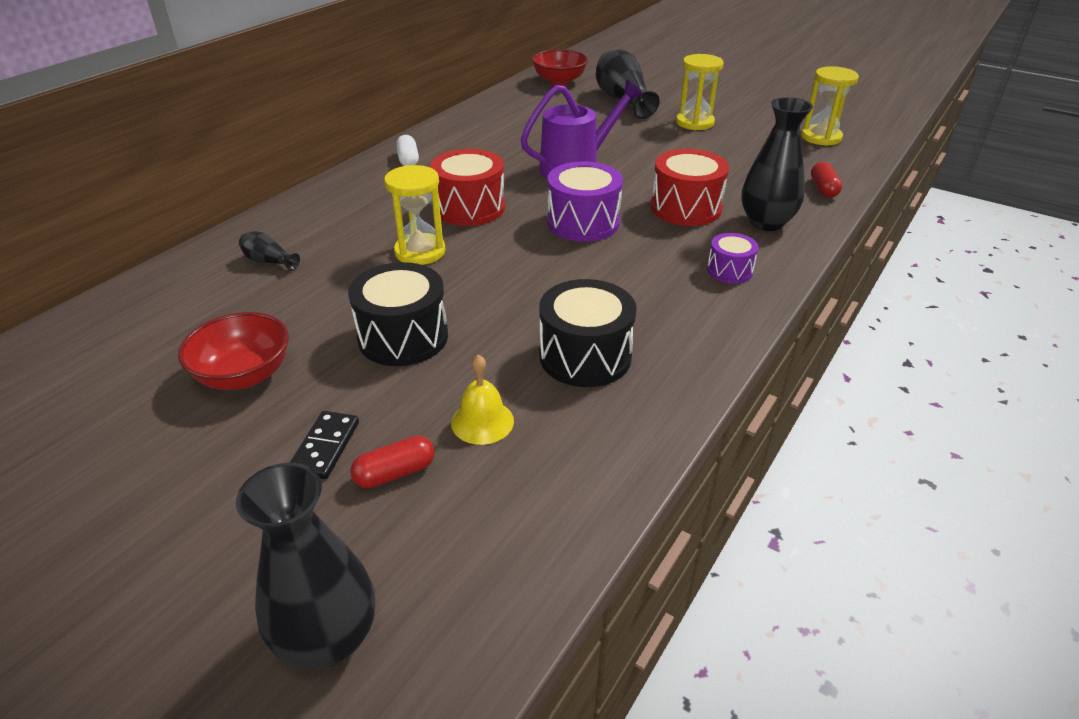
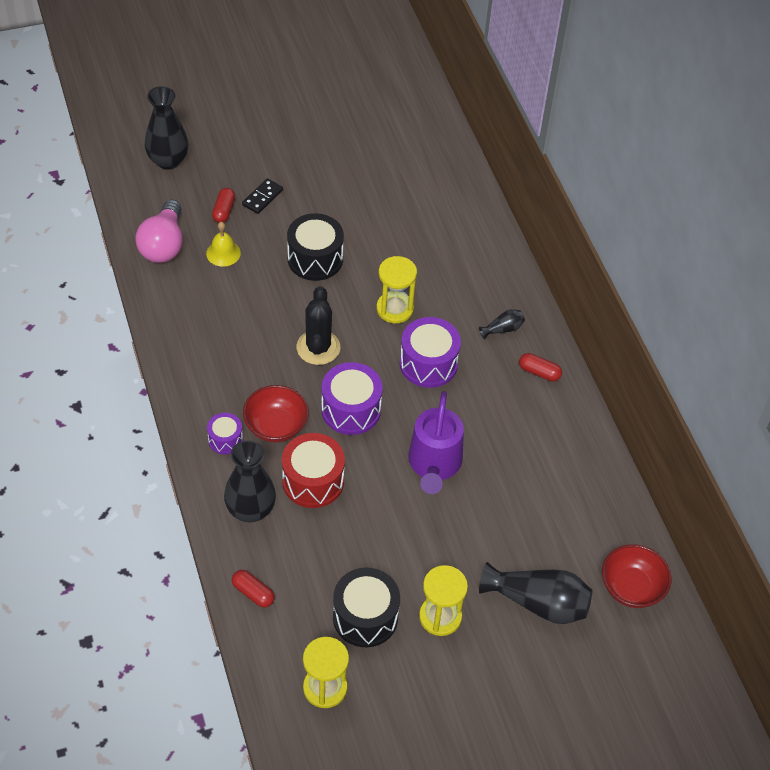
camera: 125 degrees right, 15 degrees up
(244, 375) = (342, 192): red bowl -> red bowl (276, 426)
(269, 261) = (449, 240): black vase -> black vase (503, 329)
(325, 447) = (262, 197): black domino -> black domino turned 75 degrees clockwise
(408, 160) = (539, 372): white capsule -> red capsule
(469, 208) = (428, 363): red drum -> purple drum
(536, 272) = (318, 347): none -> black cactus
(538, 497) = (163, 244): none -> pink light bulb
(585, 356) = (226, 317): black drum -> black drum (365, 617)

